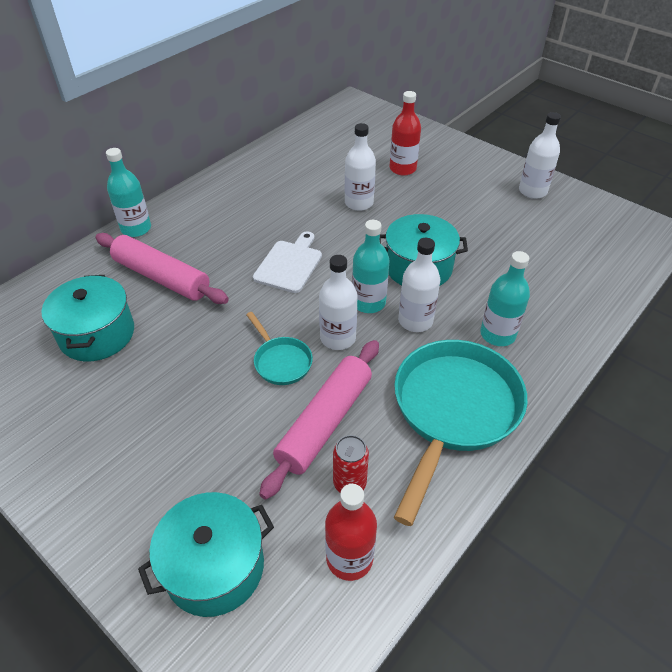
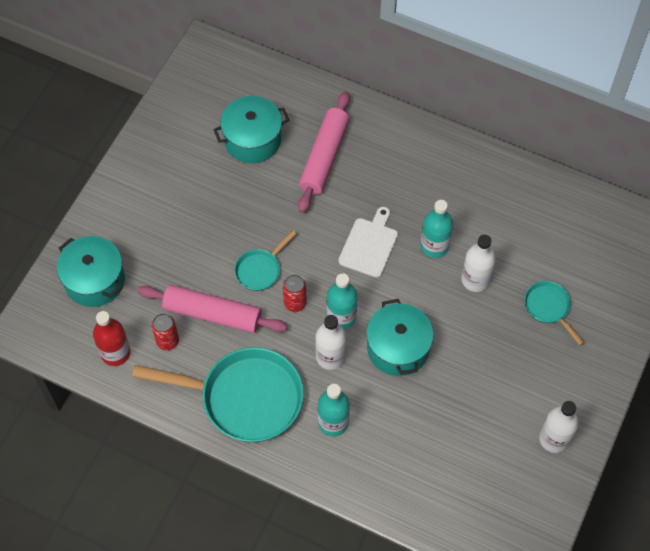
camera: 75 degrees right, 15 degrees up
(136, 228) = (377, 114): turquoise bottle -> turquoise bottle (434, 246)
(289, 264) = (369, 245): white cutting board -> white cutting board turned 75 degrees counterclockwise
(338, 338) = (295, 303): white bottle -> red can
(402, 168) = (549, 308): red bottle -> turquoise pan

